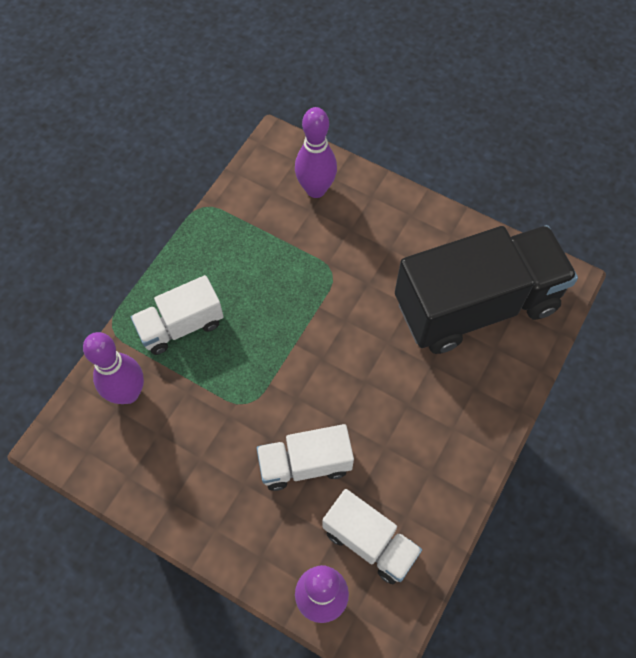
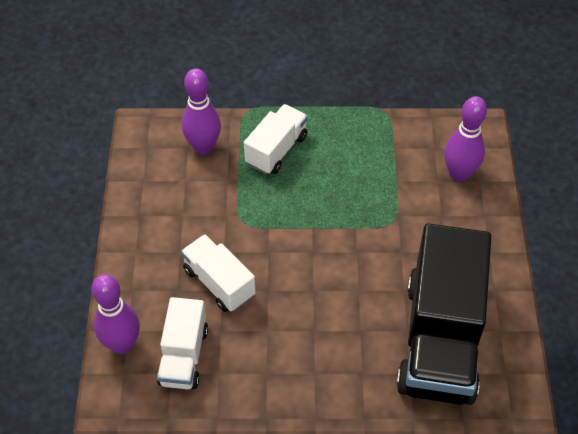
camera: 60 degrees right, 10 degrees down
(181, 326) = (276, 150): white truck -> white truck turned 90 degrees clockwise
(476, 305) = (440, 339): black truck -> black truck turned 60 degrees clockwise

